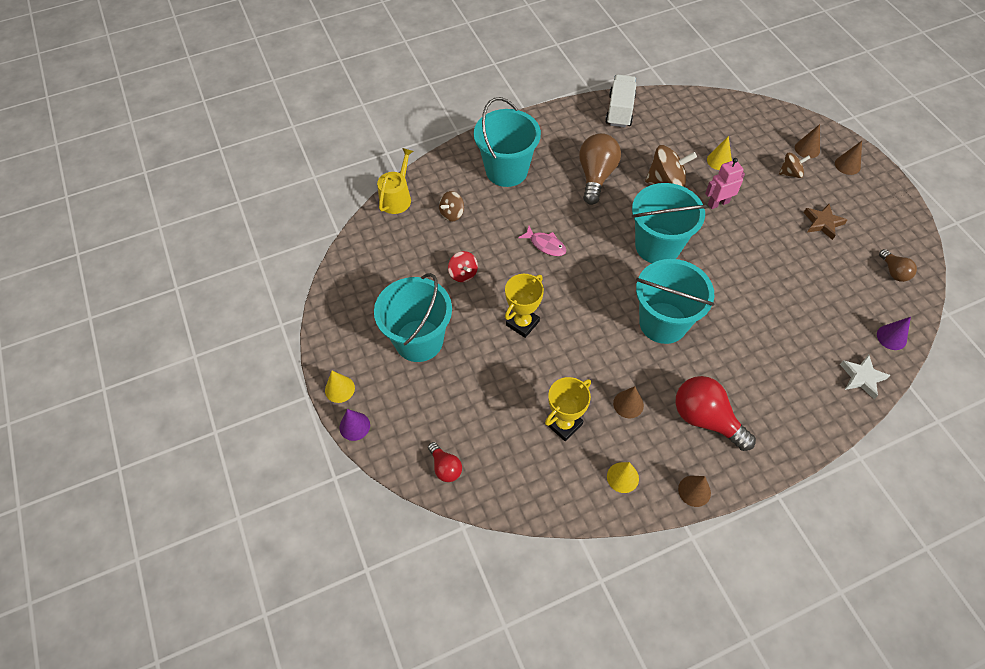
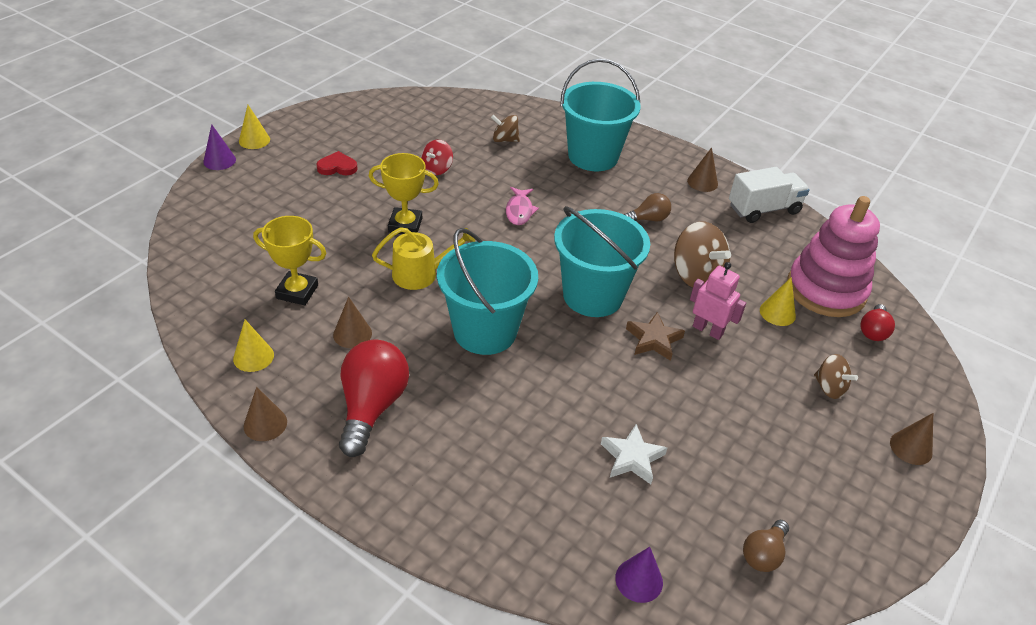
camera: 55 degrees right, 15 degrees down
(397, 198) = (494, 103): yellow watering can -> yellow watering can (420, 274)
(419, 340) = (337, 167): turquoise bucket -> red heart
(445, 467) = (202, 227): red light bulb -> red light bulb (873, 331)
(596, 176) = (648, 219): brown light bulb -> brown light bulb, size x0.53
(711, 126) = (826, 290): none -> pink stacking toy
(807, 149) = (892, 394): brown cone -> brown cone (702, 182)
(822, 223) = (775, 445): brown star -> brown star (653, 340)
(862, 377) = (541, 559): white star -> white star (632, 458)

